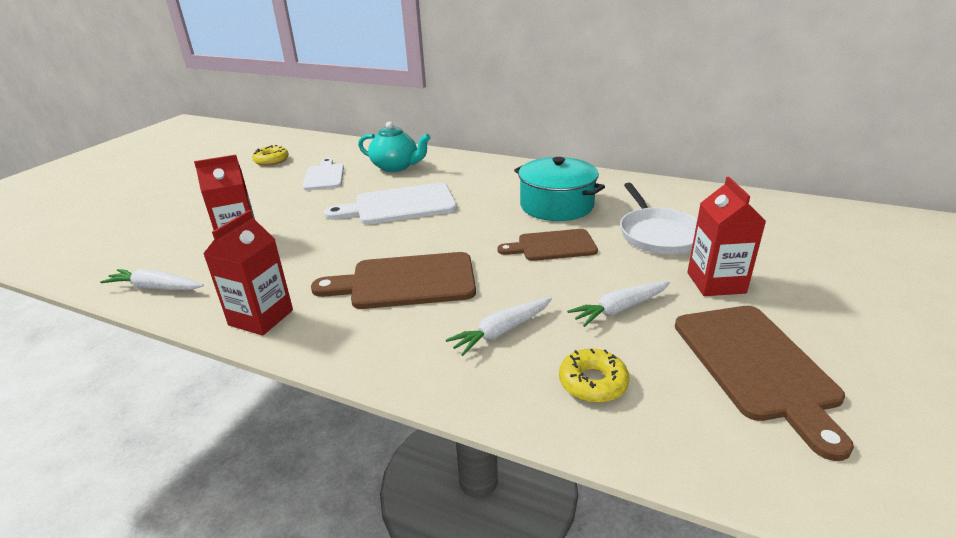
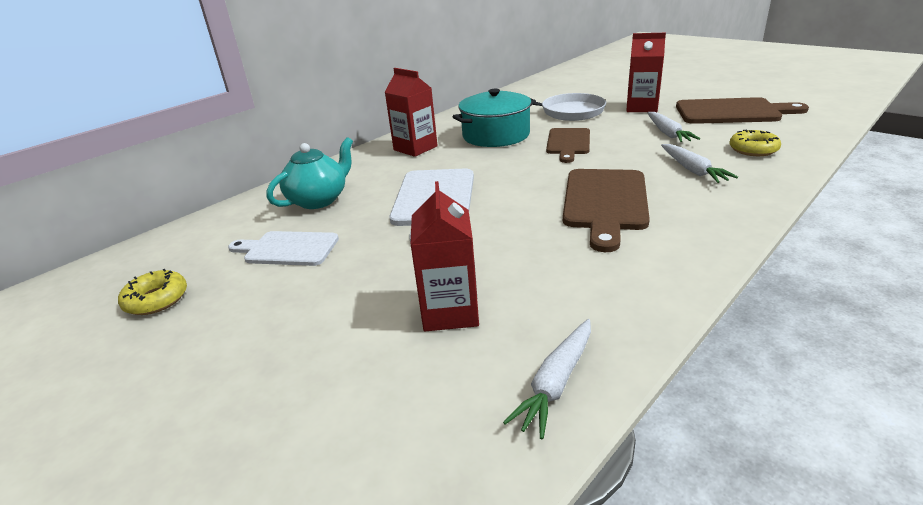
camera: 70 degrees left, 0 degrees up
(261, 317) = (655, 282): red carton -> red carton (415, 148)

